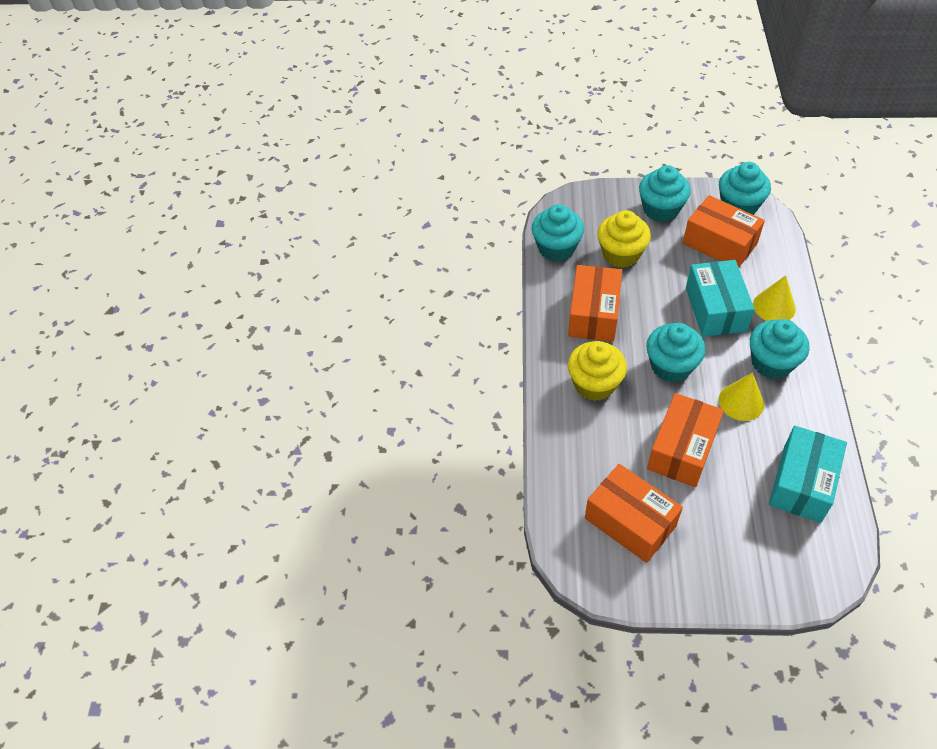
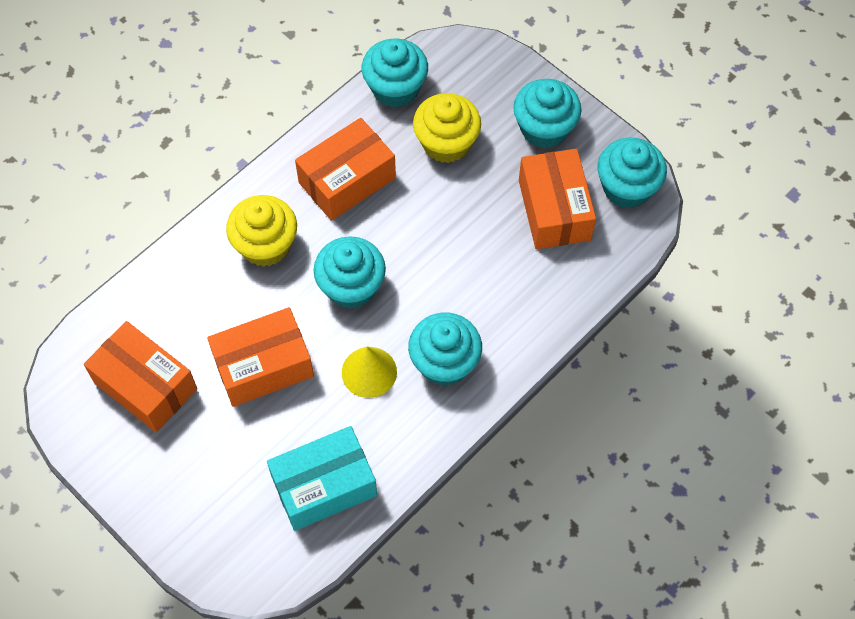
camera: 40 degrees right, 10 degrees up
(630, 522) = (145, 385): orange box -> orange box turned 45 degrees counterclockwise
(715, 309) = (462, 269): turquoise box -> none
(774, 306) = (520, 314): yellow cone -> none

